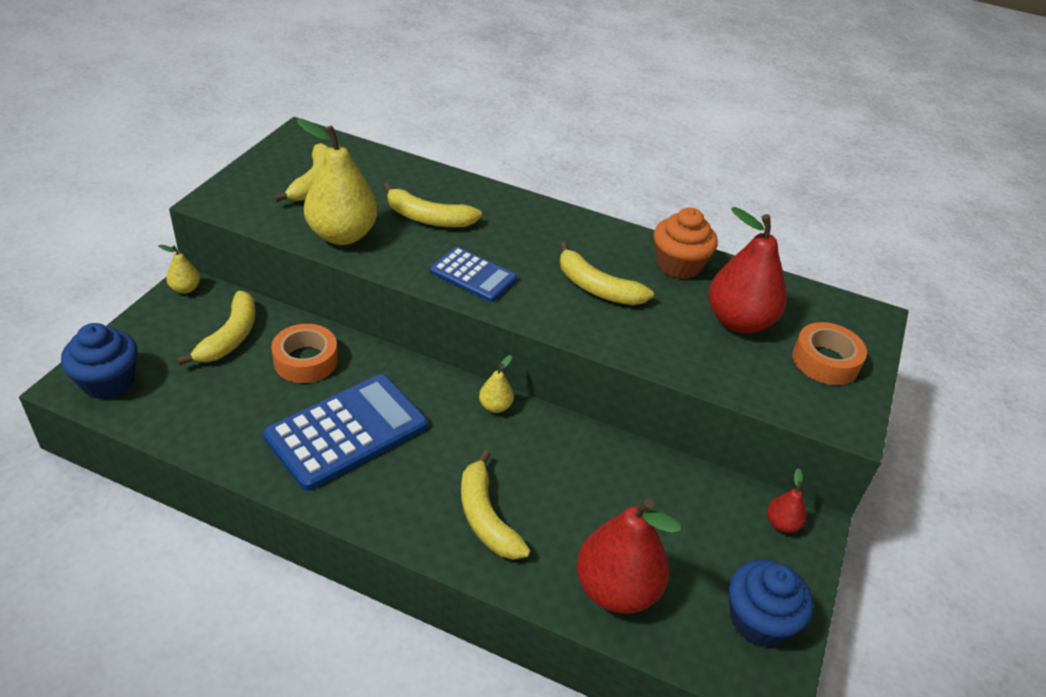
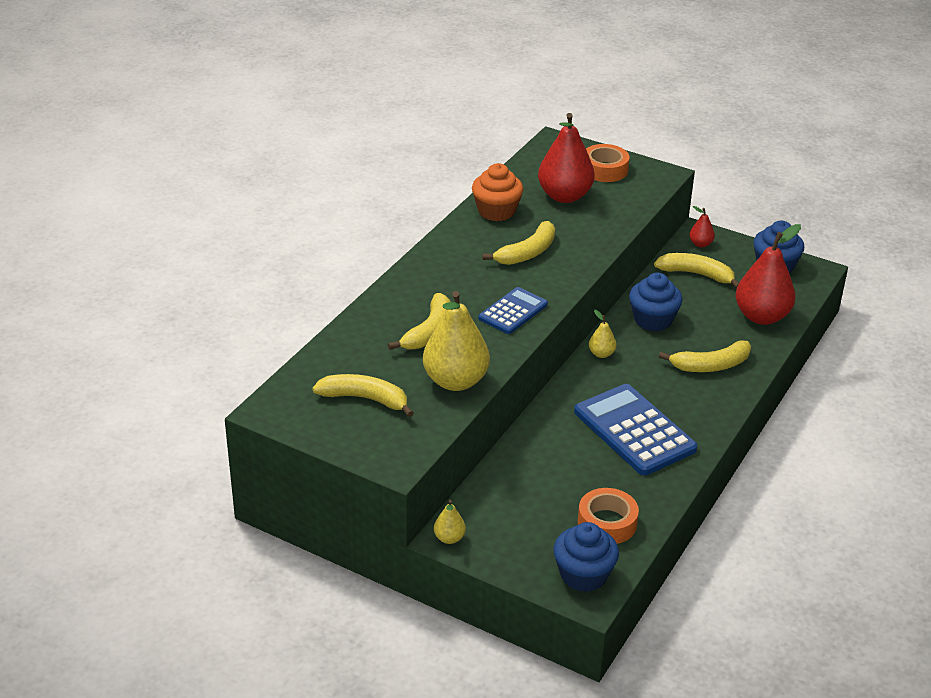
camera: 80 degrees left, 5 degrees down
(230, 337) = (521, 502): yellow banana -> yellow banana (697, 274)
(306, 360) = (552, 455): orange tape -> orange tape (607, 523)
(577, 459) = (653, 320): none -> blue cupcake

